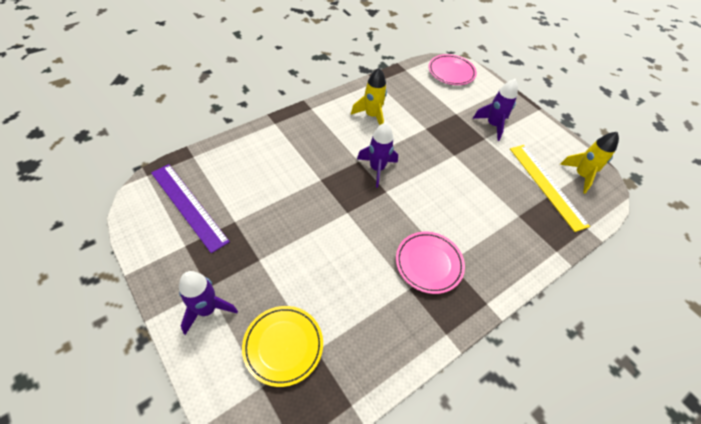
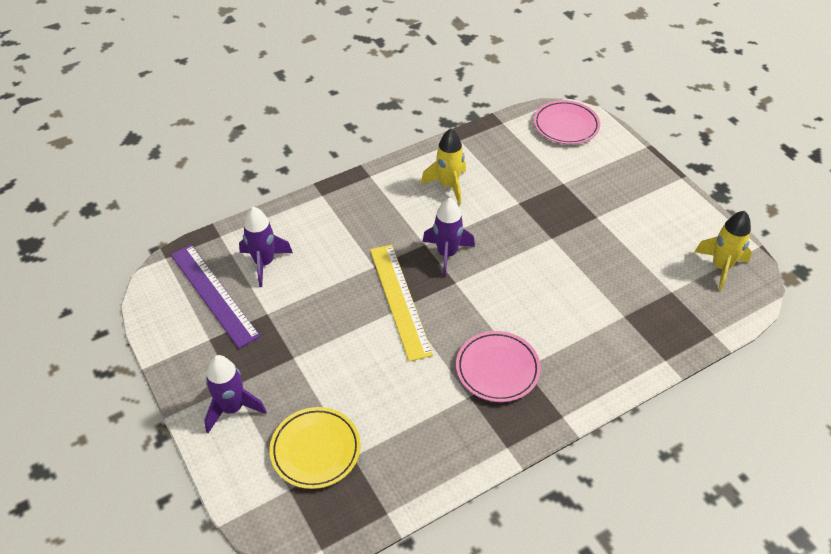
camera: 10 degrees right, 5 degrees down
(492, 125) = (611, 199): purple rocket -> purple rocket (264, 263)
(547, 185) = (670, 279): yellow ruler -> yellow ruler (400, 300)

